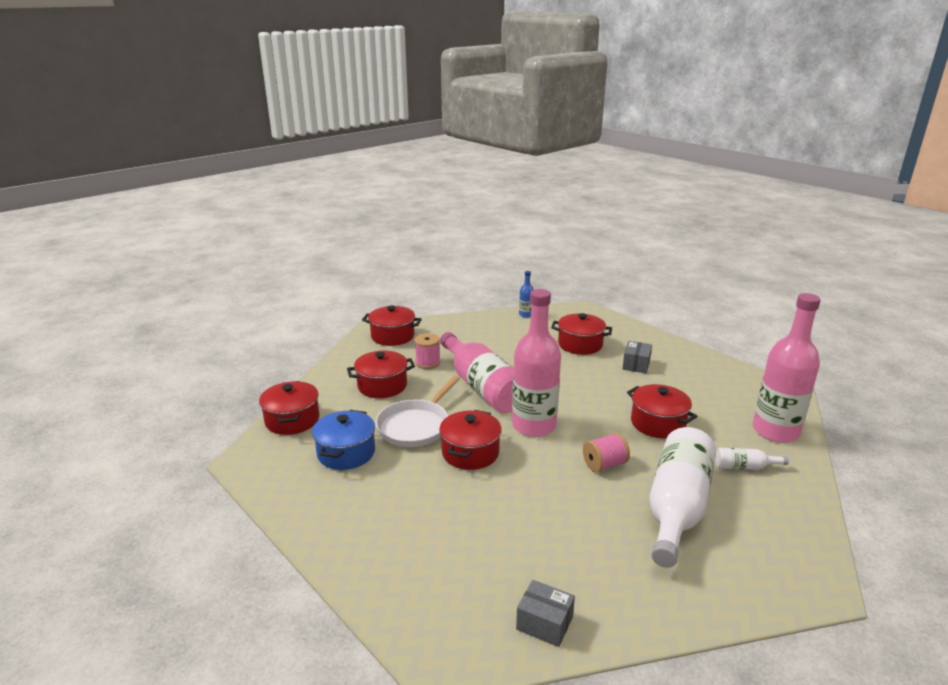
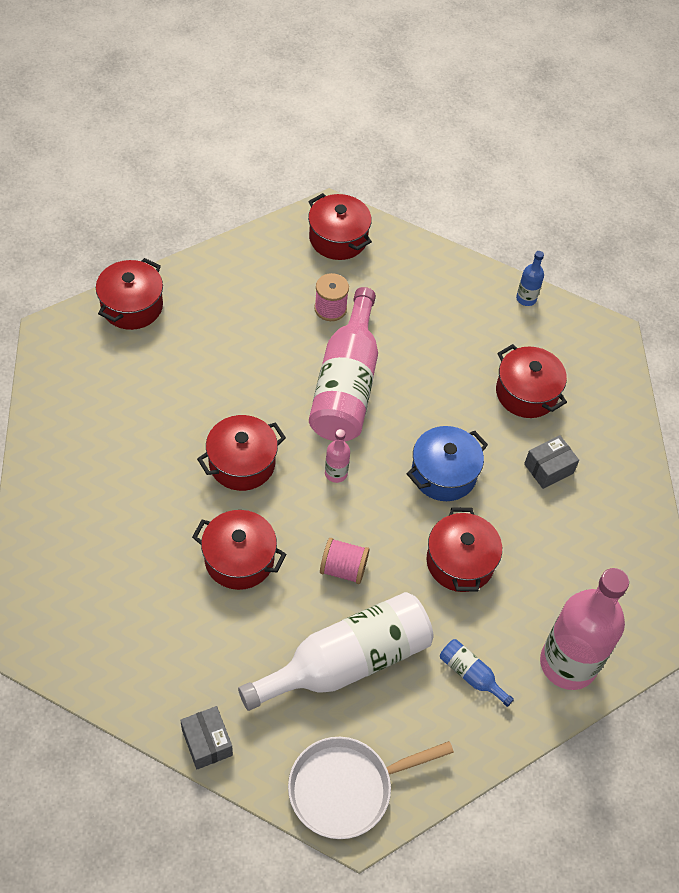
camera: 35 degrees right, 30 degrees up
(346, 453) = (139, 384): blue pot -> blue pot (443, 474)
(382, 386) = (252, 313): red pot -> red pot (239, 559)
(416, 426) = (229, 393): white pan -> white pan (347, 788)
(534, 425) = (336, 473): pink bottle -> pink bottle, size x0.43
(544, 623) = (116, 670): grey box -> grey box (207, 742)
(744, 467) = (471, 675): white bottle -> blue bottle

